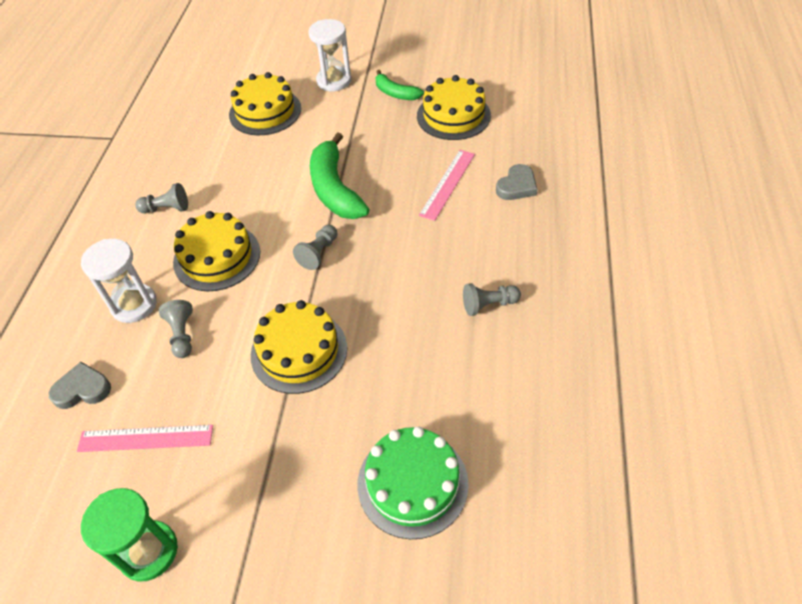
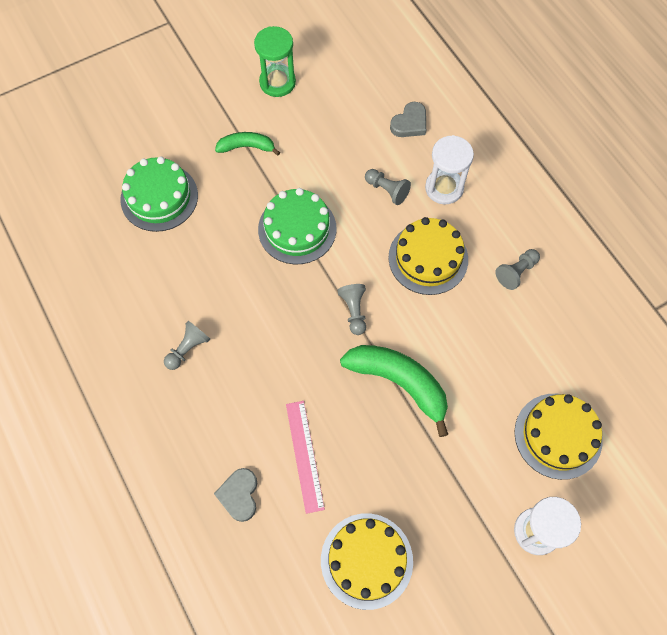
camera: 140 degrees right, 15 degrees up
(145, 438) = (339, 124): pink ruler -> none
(299, 351) = (297, 229): yellow cake -> green cake
(395, 93) = (454, 556): green banana -> green banana (247, 147)

